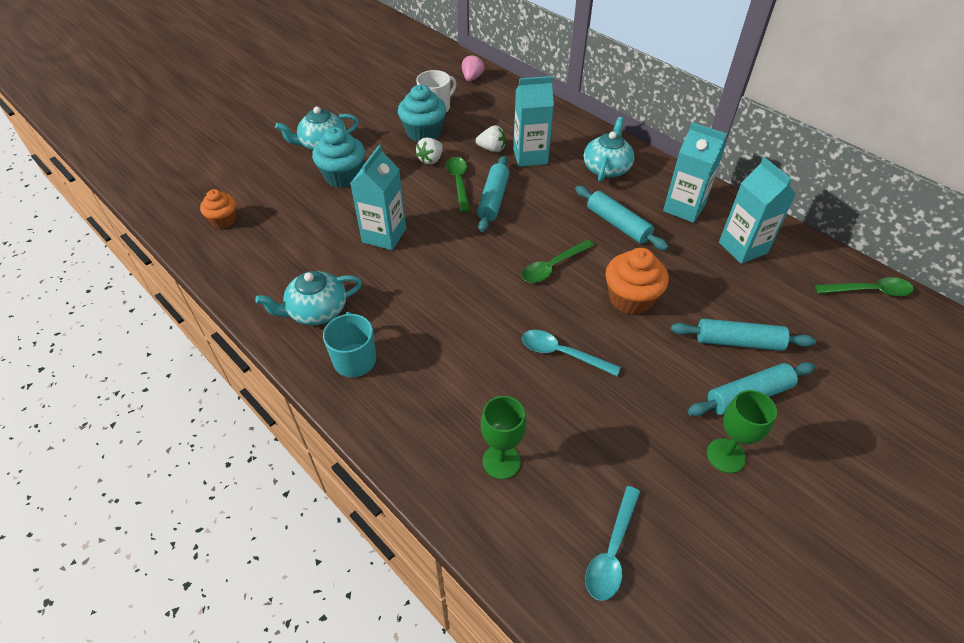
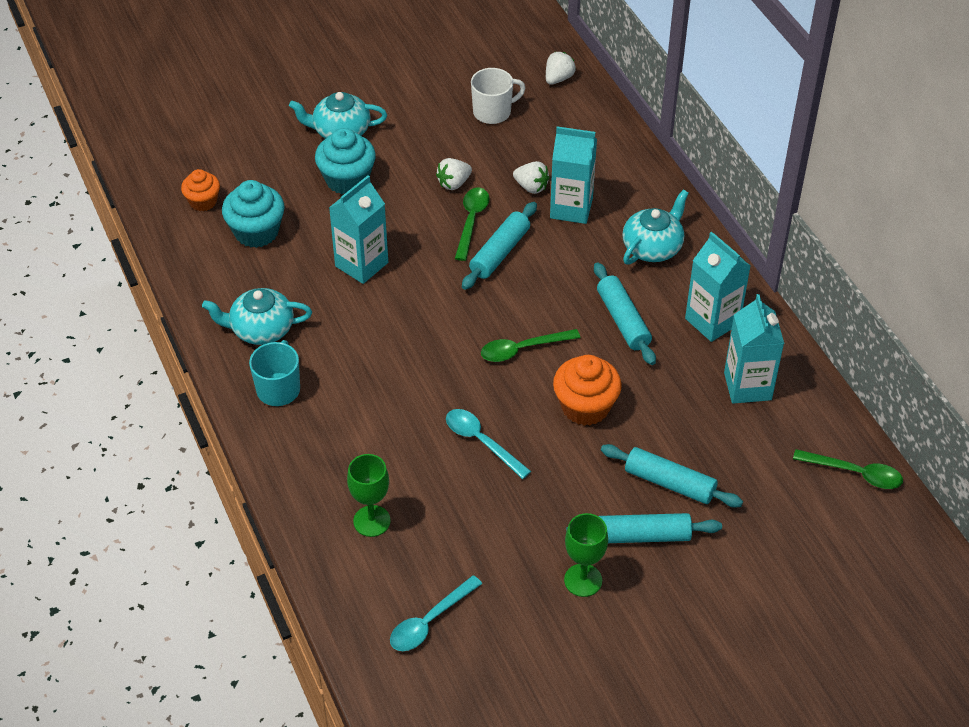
camera: 20 degrees right, 0 degrees up
(423, 132) = (462, 144): turquoise cupcake -> turquoise cupcake (256, 232)
(472, 78) = (558, 78): pink strawberry -> white strawberry

